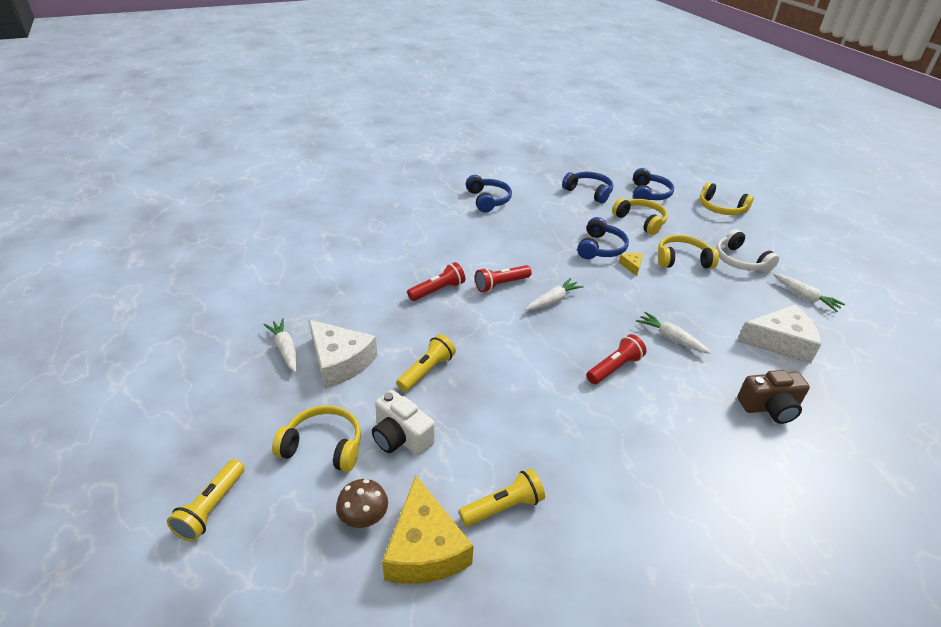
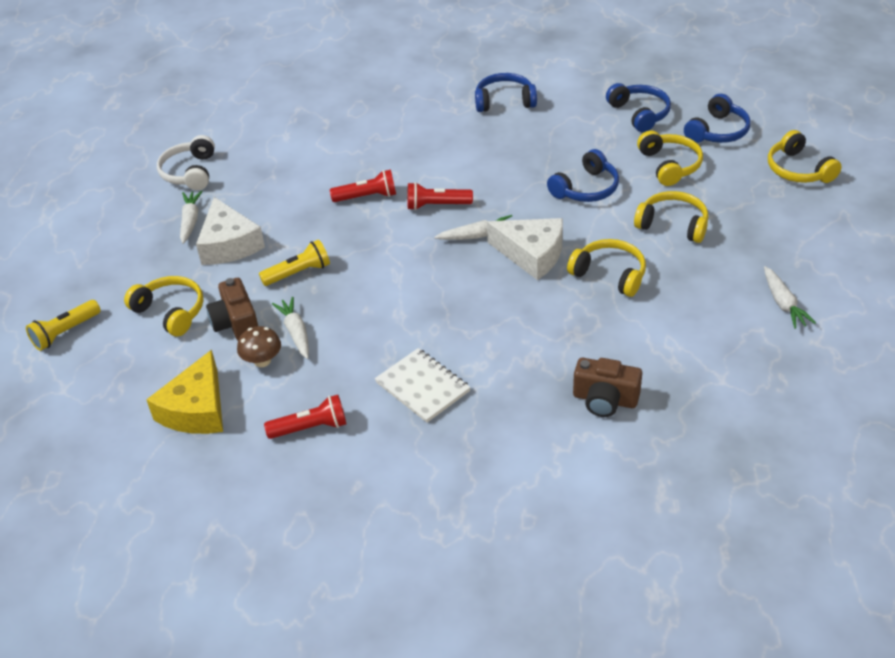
camera: 30 degrees right, 5 degrees up
(364, 517) = (167, 374): brown mushroom -> brown mushroom (262, 361)
(401, 437) = (236, 323): white camera -> brown camera
(488, 200) = (504, 101): blue headphones -> blue headphones turned 105 degrees counterclockwise
(503, 507) = (278, 401): yellow flashlight -> none
(614, 367) = (479, 318): red flashlight -> red flashlight (311, 427)
(622, 445) = (422, 387): none -> white notebook
(631, 266) = (603, 218): yellow cheese -> none
(670, 338) = (568, 306): white carrot -> white carrot (296, 332)
(676, 306) = (609, 274): none -> yellow headphones
(740, 261) = (747, 242): white headphones -> white headphones (190, 172)
(780, 342) = (691, 343): white cheese -> white cheese (532, 254)

